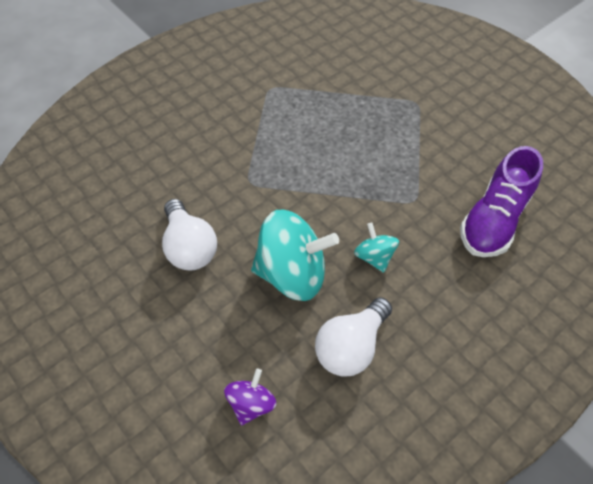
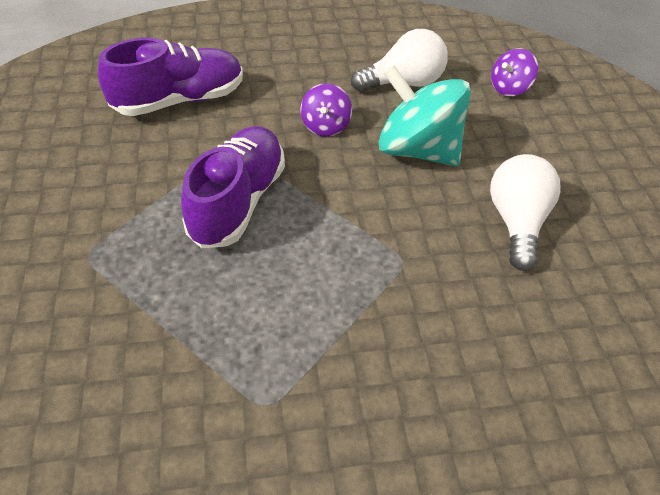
camera: 150 degrees left, 5 degrees down
(374, 257) = (325, 126): turquoise spinning top -> purple spinning top
(375, 168) = (238, 201): none -> purple shoe

